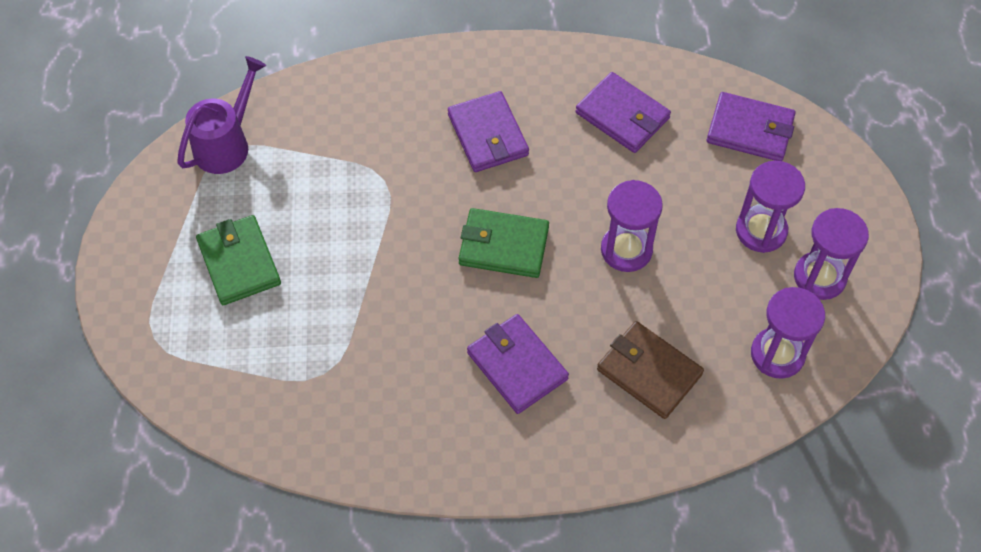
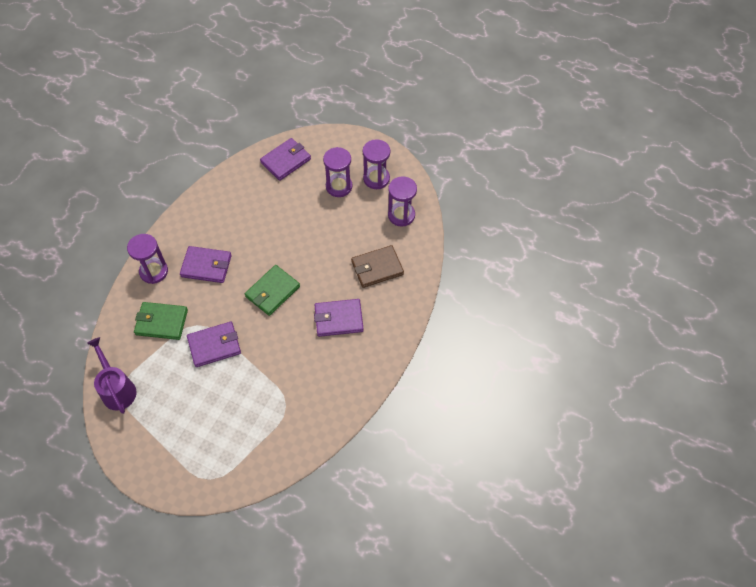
camera: 60 degrees left, 0 degrees up
(239, 262) = (195, 416): green wallet -> green wallet (161, 322)
(622, 116) = (239, 205): purple wallet -> purple wallet (214, 345)
(626, 250) = (311, 243): purple hourglass -> purple hourglass (154, 271)

